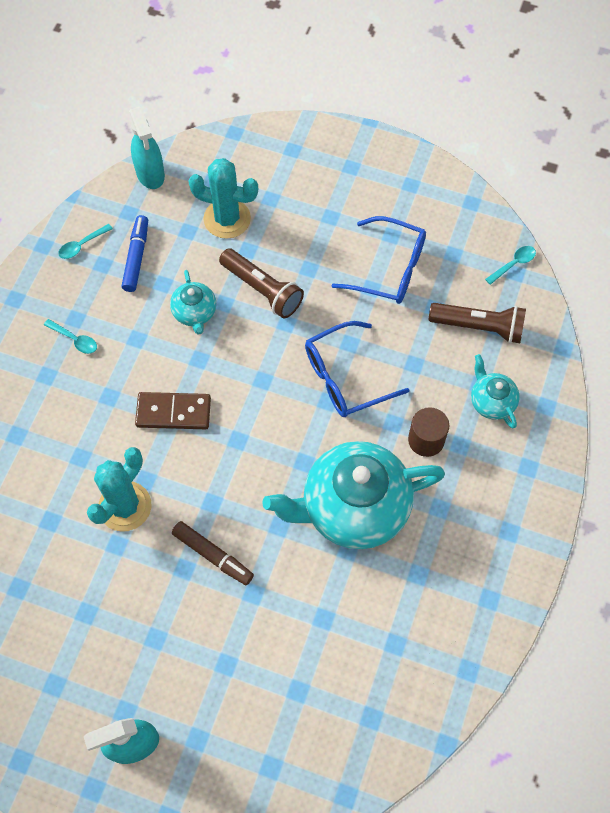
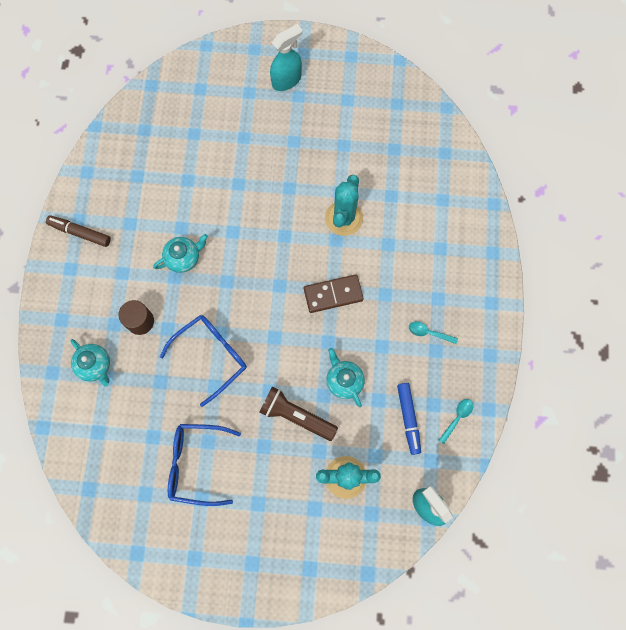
camera: 165 degrees right, 10 degrees up
(213, 555) = (272, 201): brown marker -> brown marker (80, 233)
(353, 507) = (183, 258): turquoise teapot -> turquoise teapot, size x0.46
(479, 327) = (113, 428): brown flashlight -> none
(513, 264) = (92, 497): turquoise spoon -> none

